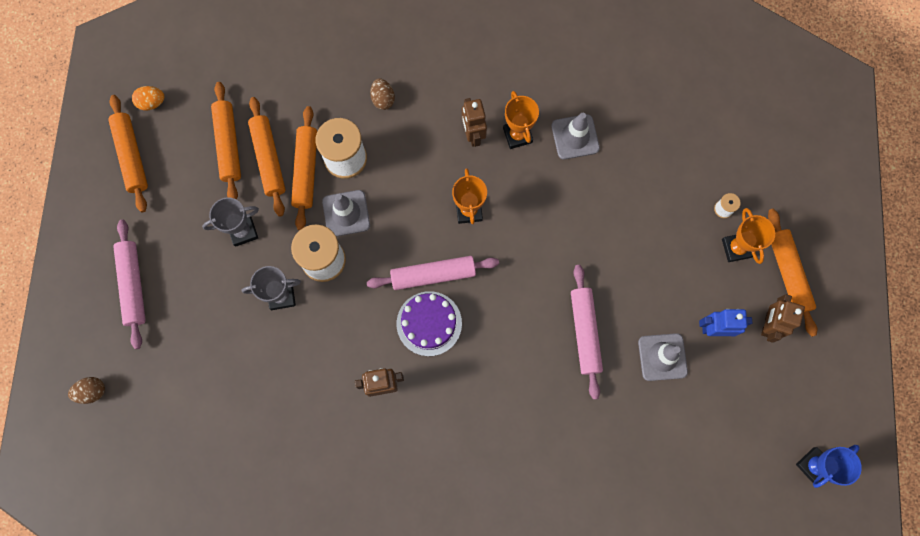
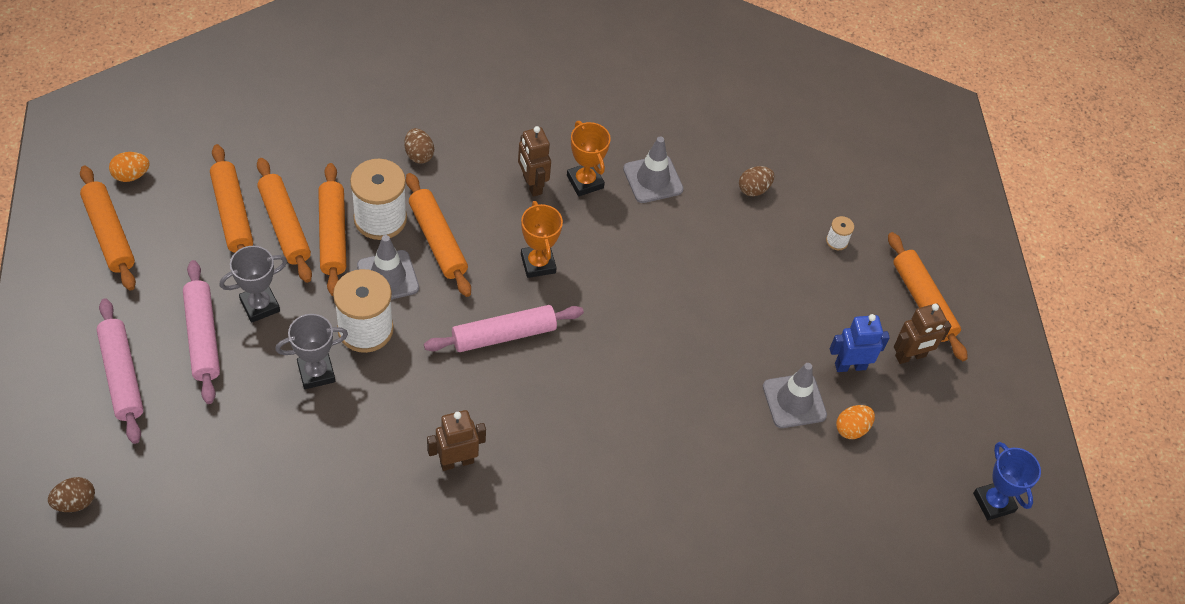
camera: 15 degrees left, 20 degrees down
(389, 182) = (437, 240): none -> orange rolling pin
(429, 323) = (506, 388): purple cake -> none
(584, 332) = (697, 382): pink rolling pin -> pink rolling pin (202, 337)
(660, 153) = (754, 189): none -> brown egg
(706, 387) = (852, 429): none -> orange egg
(736, 248) = (859, 280): orange trophy -> none
(767, 324) = (910, 356): brown robot -> brown robot turned 120 degrees counterclockwise
(813, 465) = (993, 502): blue trophy -> blue trophy turned 60 degrees counterclockwise

